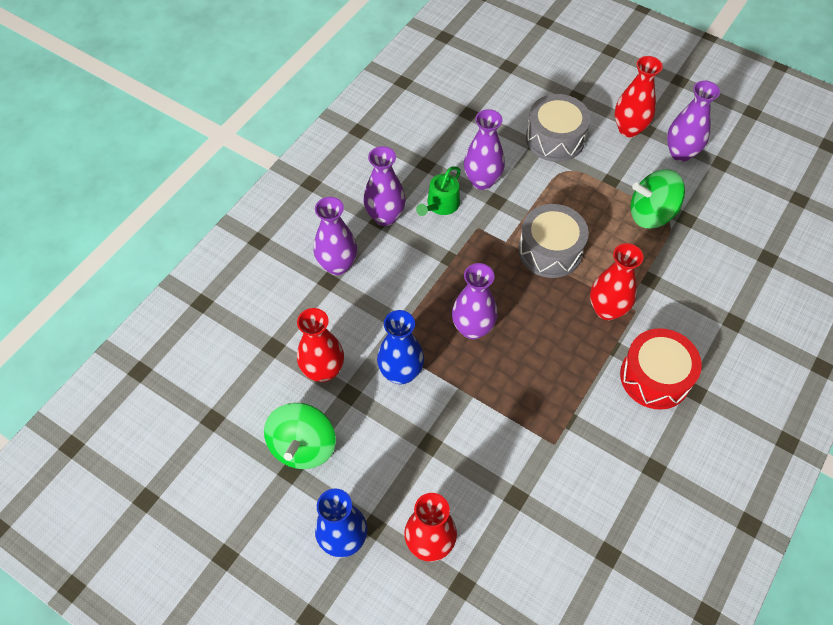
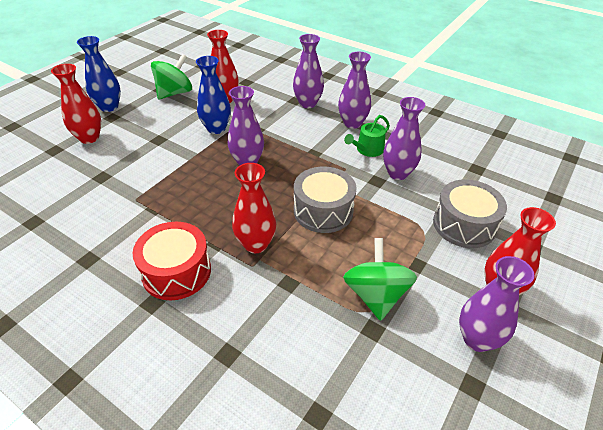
camera: 90 degrees right, 15 degrees down
(303, 446) = (174, 93): green spinning top -> green spinning top turned 120 degrees clockwise
(441, 205) = (367, 150): green watering can -> green watering can turned 75 degrees counterclockwise

